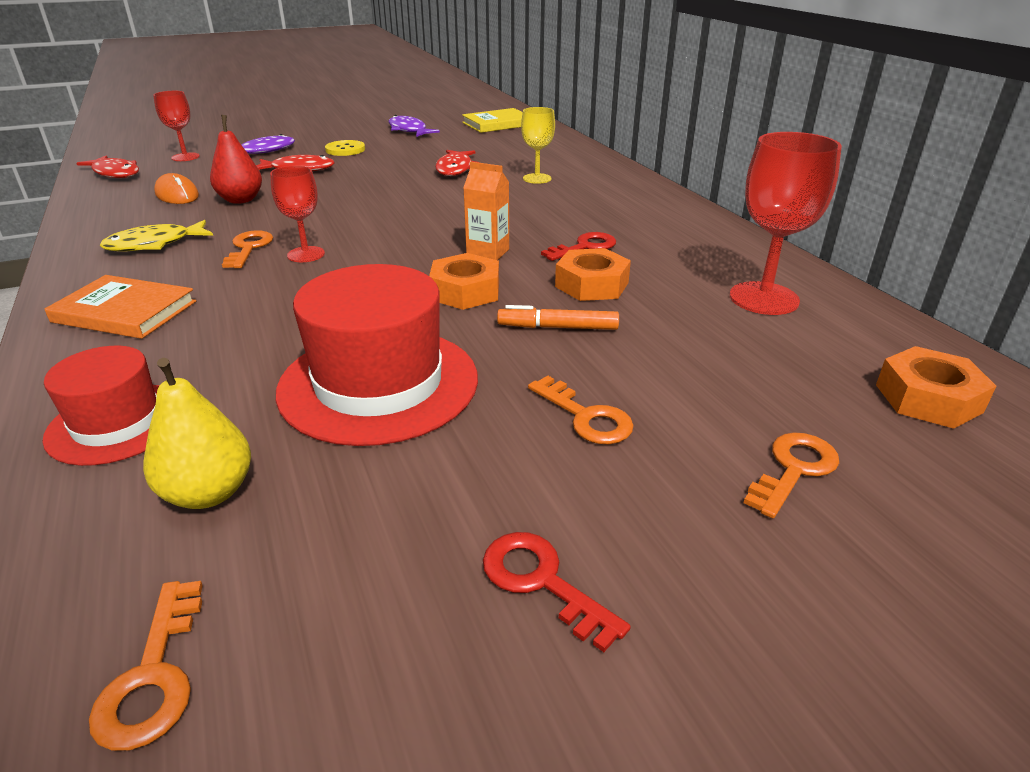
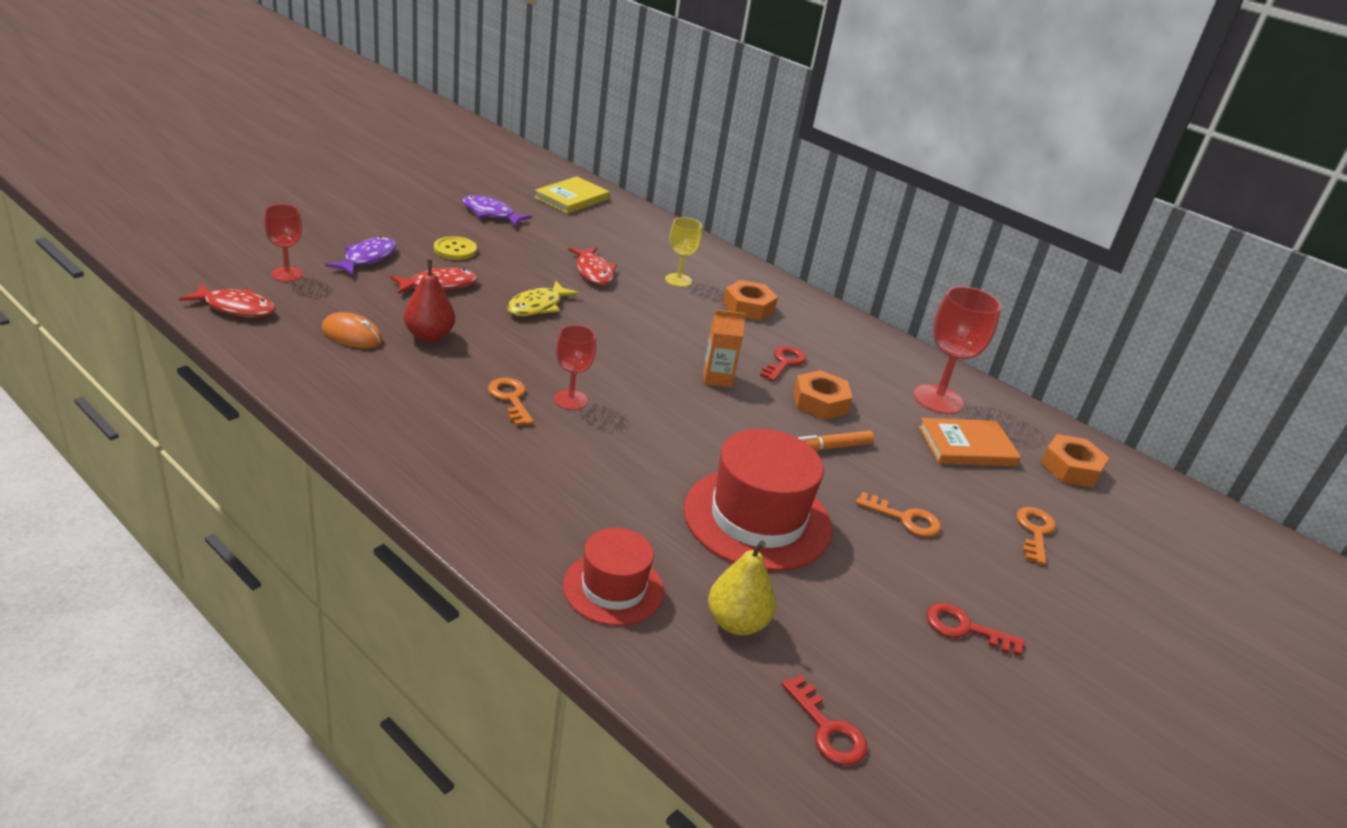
camera: 30 degrees left, 0 degrees up
(125, 311) = (487, 487): orange book -> orange book (966, 446)
(153, 675) = (827, 729): orange key -> red key
(154, 244) = (414, 406): yellow fish -> yellow fish (538, 306)
(465, 291) = (737, 422): orange nut -> orange nut (748, 307)

